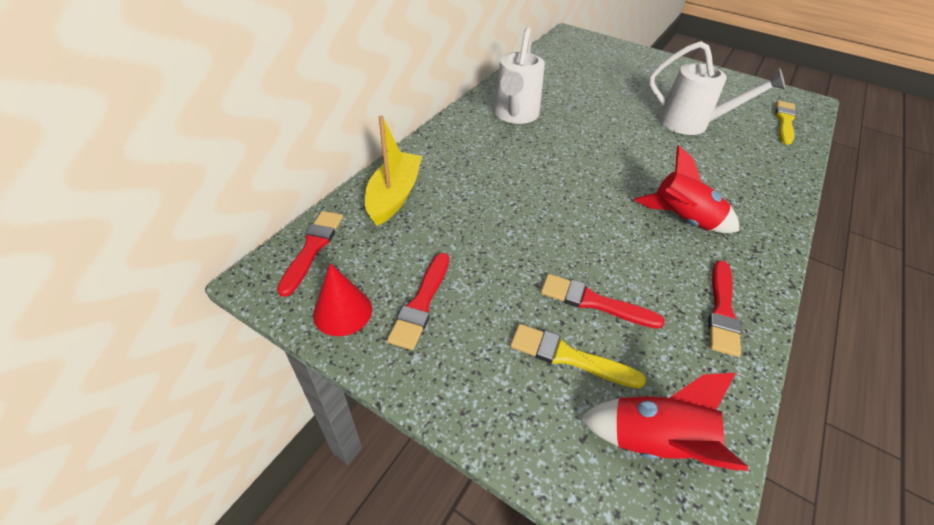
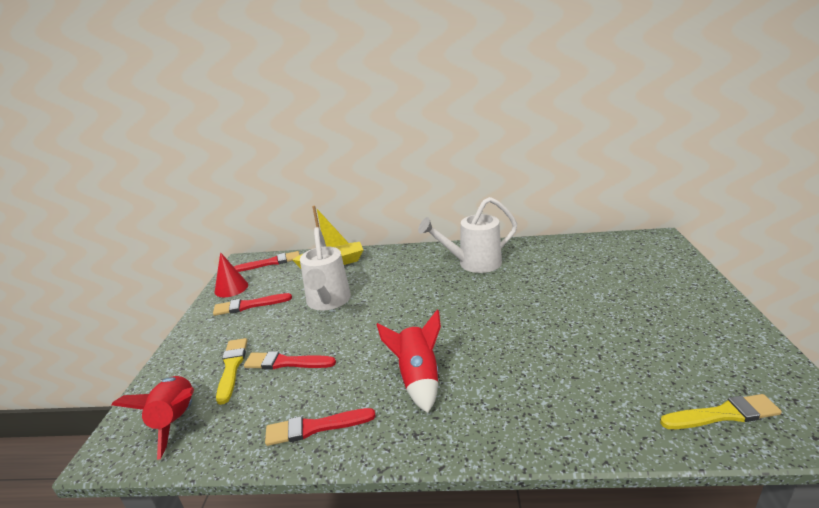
camera: 65 degrees right, 20 degrees down
(594, 302) = (286, 362): red brush -> red brush turned 75 degrees counterclockwise
(691, 123) = (596, 346): white watering can -> white watering can (328, 302)

